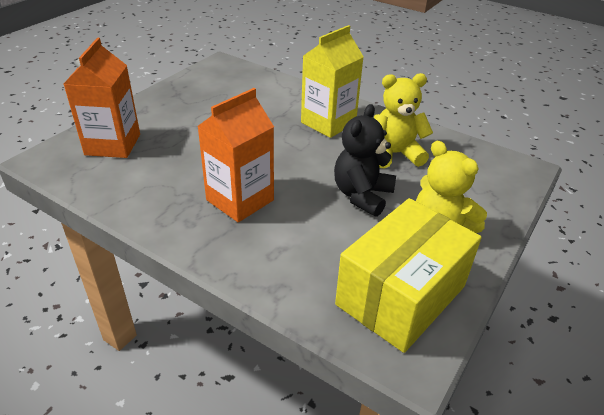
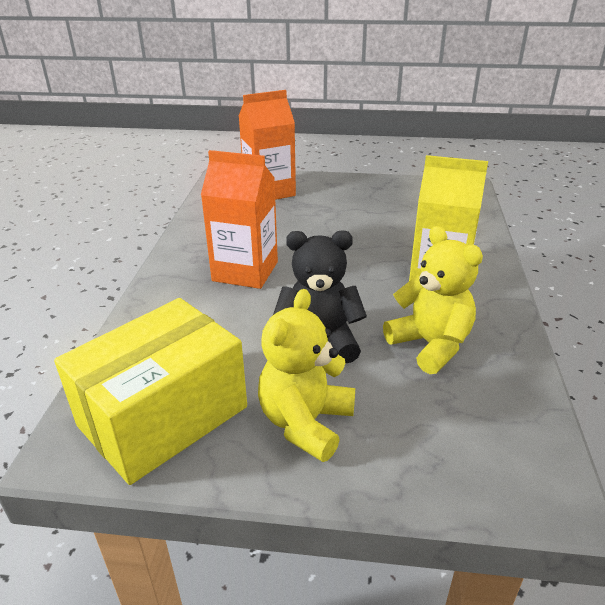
camera: 65 degrees right, 5 degrees down
(400, 295) = (163, 416): yellow box -> yellow box turned 60 degrees counterclockwise

